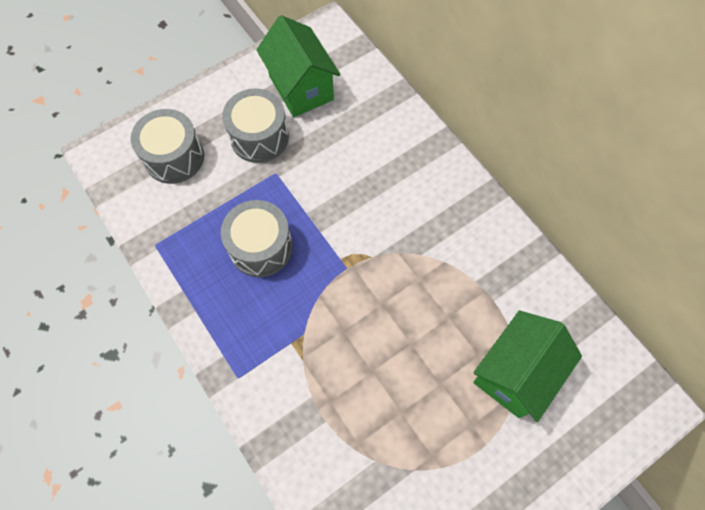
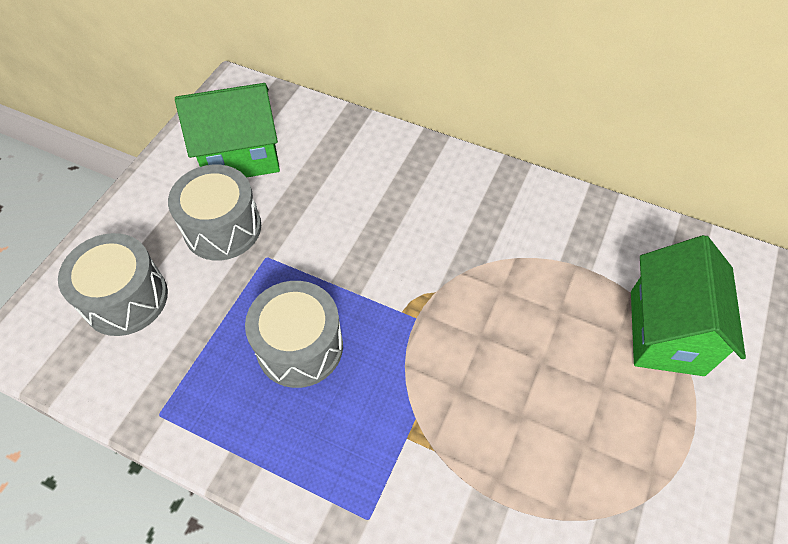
camera: 30 degrees left, 10 degrees down
(301, 88) = (240, 157): green house -> green house turned 45 degrees counterclockwise

